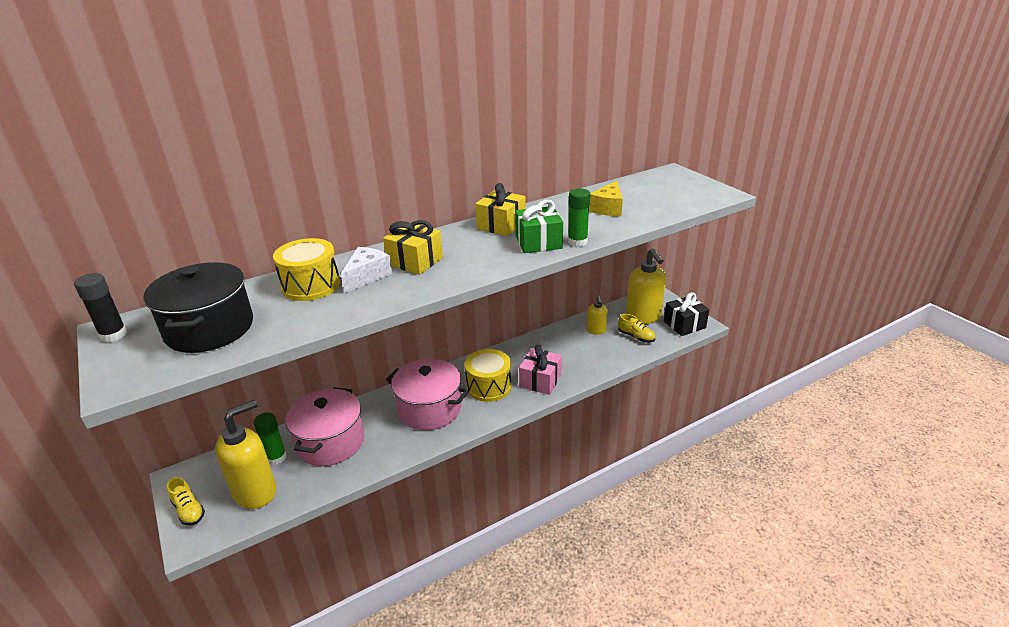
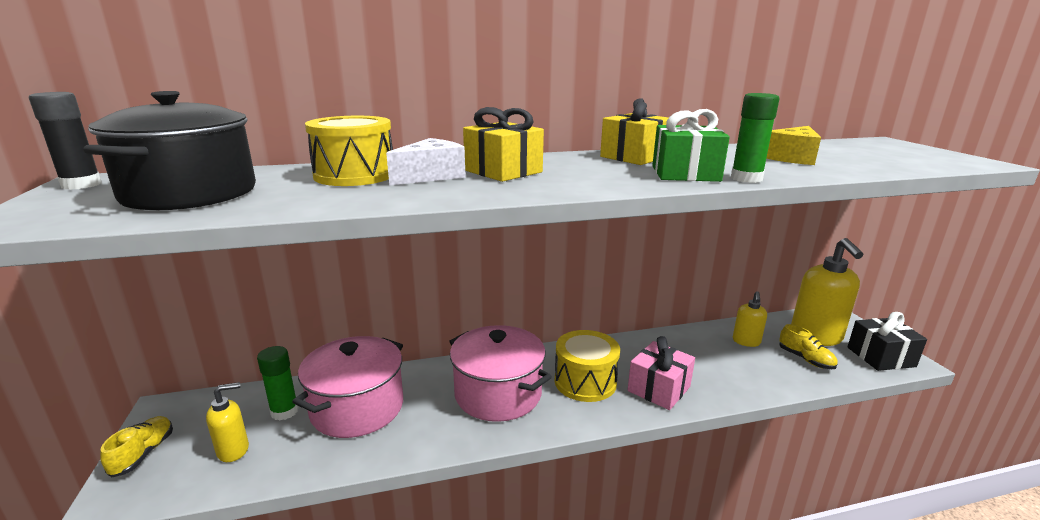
camera: 15 degrees right, 10 degrees down
(188, 510) = (143, 454): yellow shoe -> yellow shoe turned 150 degrees counterclockwise
(256, 492) = (233, 450): yellow soap dispenser -> yellow soap dispenser, size x0.52

